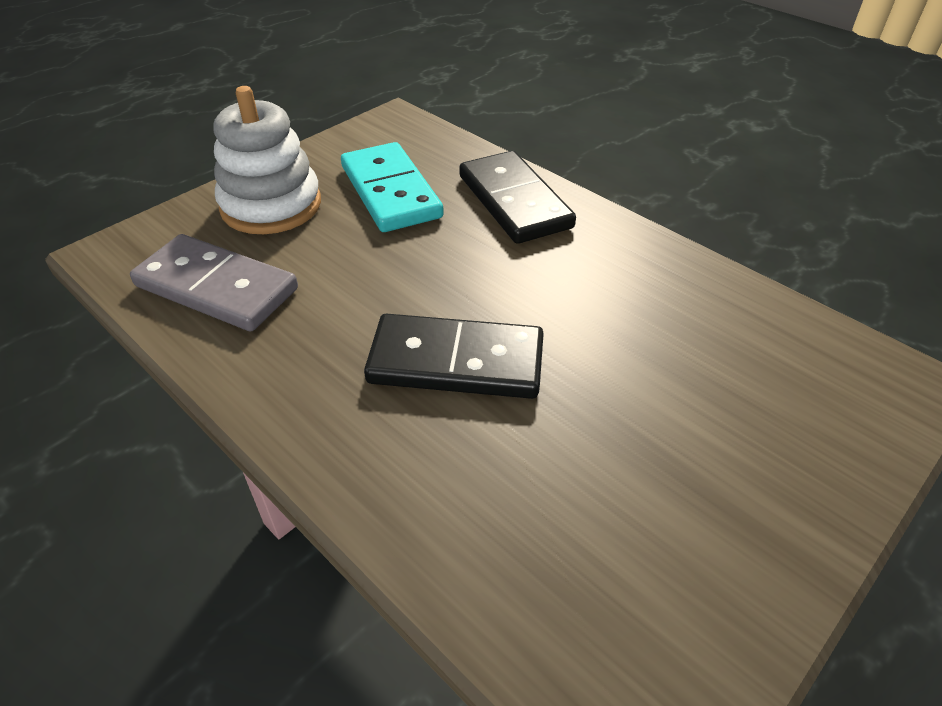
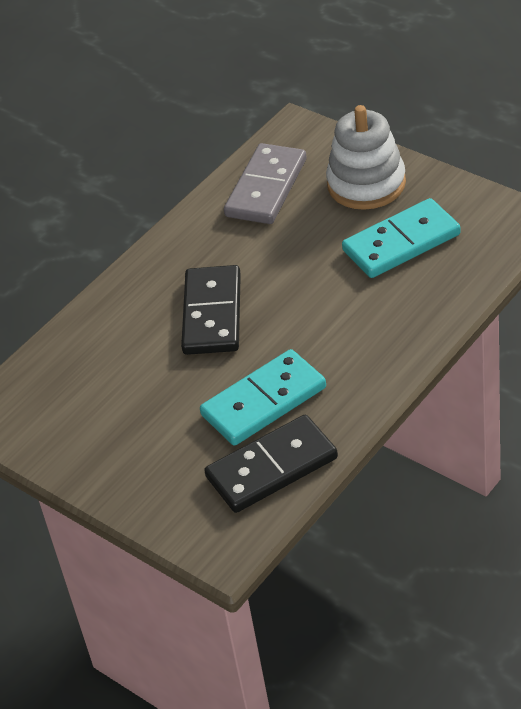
camera: 90 degrees right, 0 degrees up
(514, 201) = (405, 317): black domino -> black domino (271, 467)
(639, 323) = (264, 402): none -> turquoise domino

